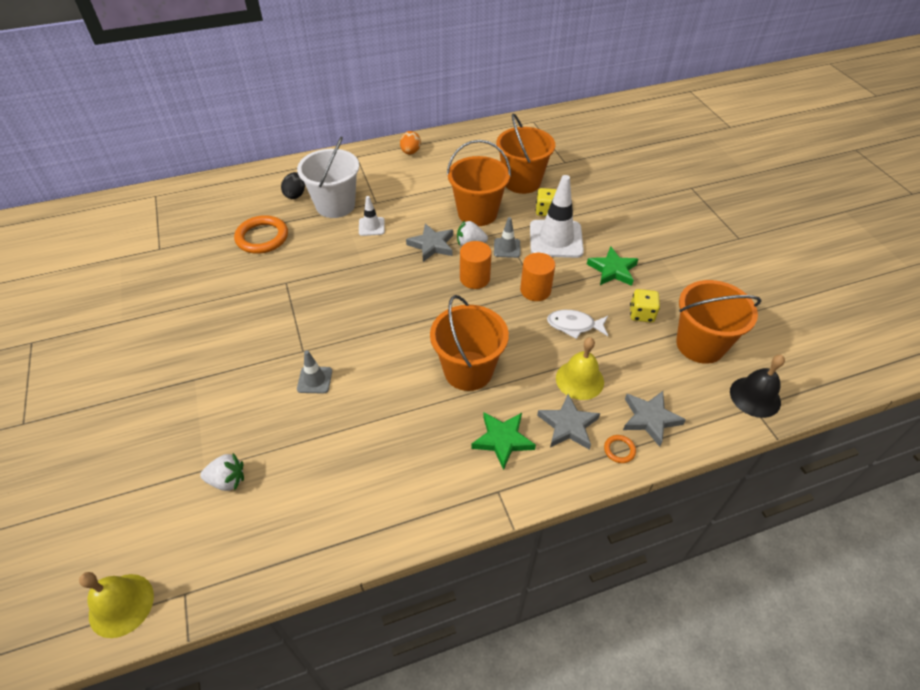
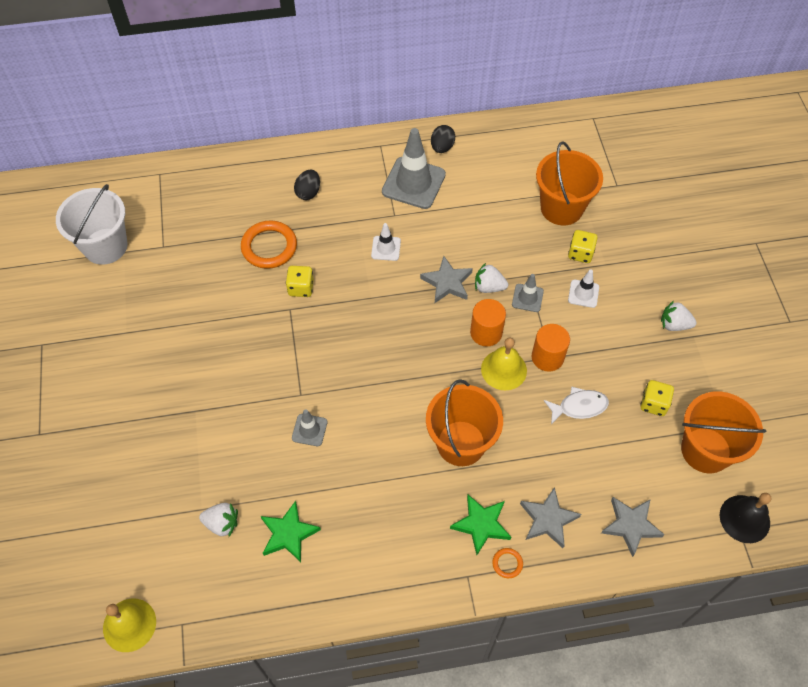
camera: 10 degrees right, 10 degrees up
(295, 265) = (301, 288): none -> yellow dice
(335, 205) = (350, 213): white bucket -> white bucket (105, 246)
(389, 178) = (413, 183): none -> grey traffic cone
(410, 152) = (442, 147): orange egg -> black egg
(477, 213) = (503, 246): orange bucket -> none
(556, 239) = (583, 293): white traffic cone -> white traffic cone, size x0.50
(574, 325) = (579, 407): white fish -> white fish turned 150 degrees clockwise
(579, 380) = (570, 471): yellow bell -> yellow bell (504, 369)
(612, 270) = (636, 343): green star -> green star (288, 534)
(619, 450) = (592, 554): orange ring -> orange ring (507, 563)
(641, 252) = (674, 324): none -> white strawberry

